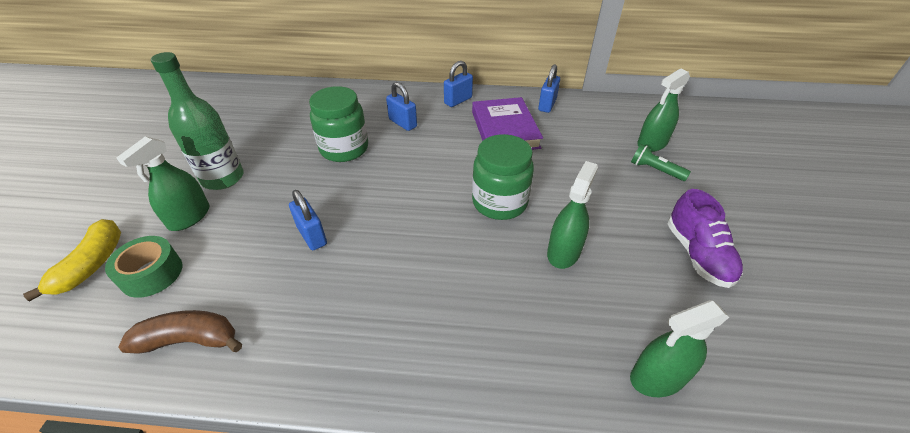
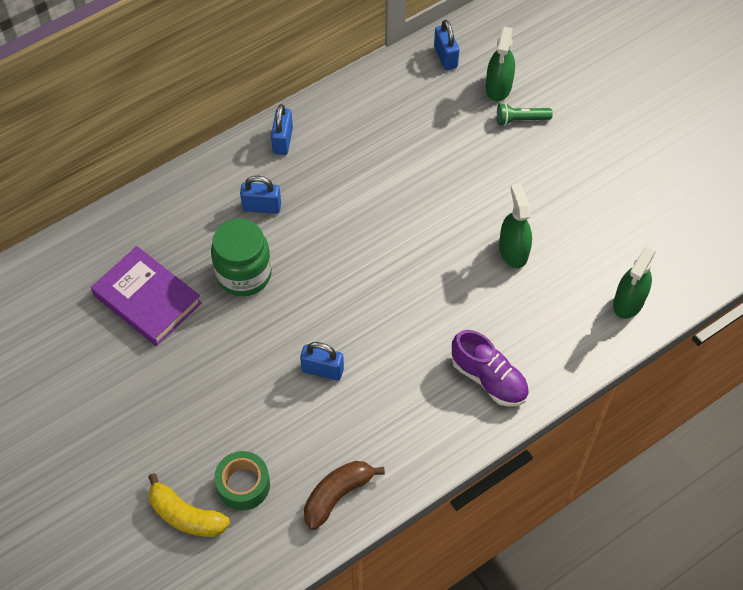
camera: 40 degrees left, 15 degrees up
(92, 265) = (186, 515): yellow banana -> yellow banana turned 150 degrees clockwise
(189, 217) = (202, 429): green spray bottle -> none
(223, 178) = (176, 379): green bottle -> none
(499, 202) = (431, 238): green jar -> none
(505, 129) = (363, 152): purple book -> purple book (147, 299)
(547, 105) = (372, 91): blue padlock -> blue padlock (445, 57)
(697, 254) = (599, 189): purple shoe -> purple shoe (489, 378)

